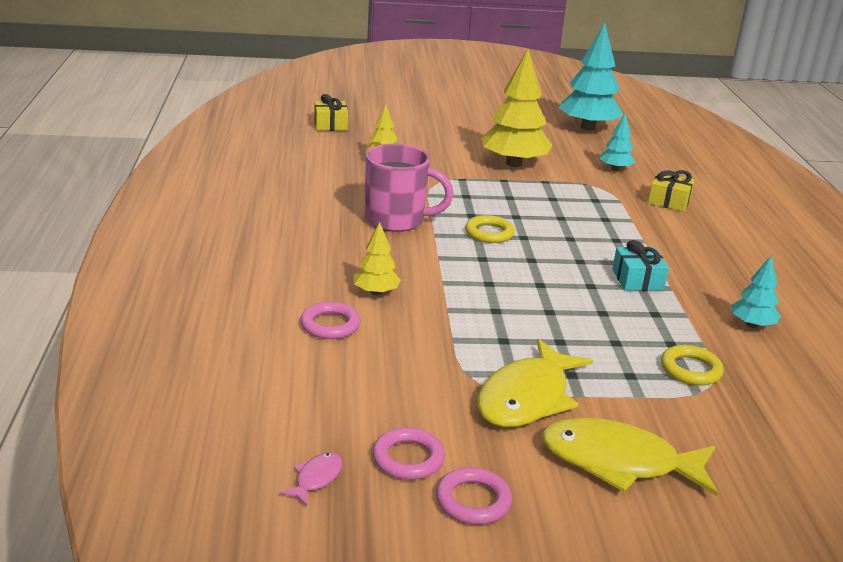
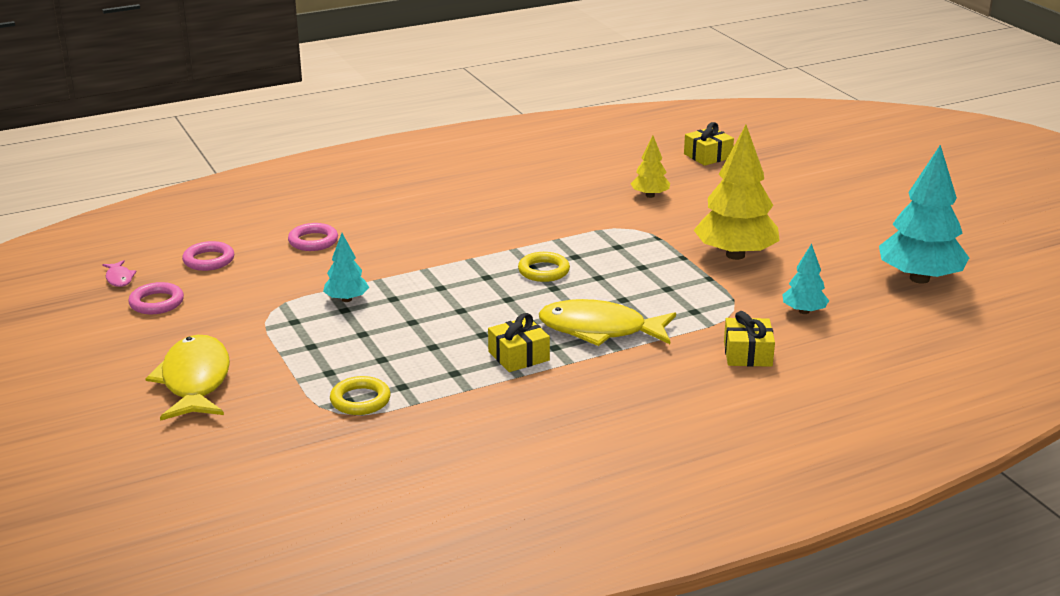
camera: 70 degrees right, 0 degrees up
(316, 478) = (119, 278): pink fish -> pink fish turned 60 degrees clockwise
(376, 292) = (379, 246): yellow tree -> none
(397, 220) = (523, 227): pink mug -> none
(473, 501) = (120, 333): pink ring -> pink ring (209, 260)
(527, 398) = (262, 332): yellow fish -> yellow fish (600, 330)
(637, 280) = (518, 356): turquoise gift -> yellow gift
(752, 325) = (478, 427): turquoise tree -> turquoise tree (346, 299)

